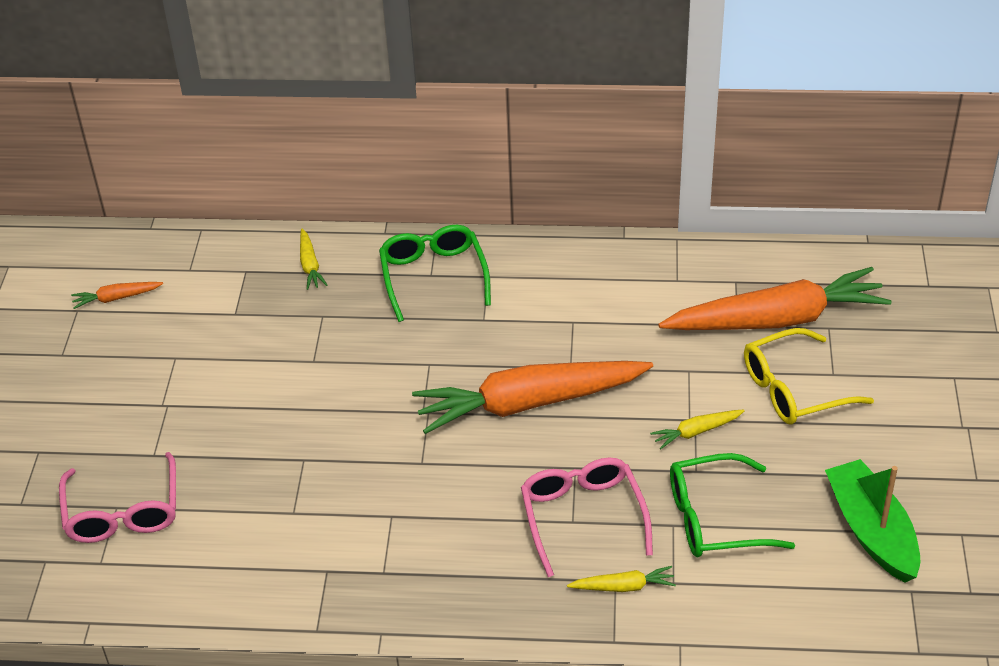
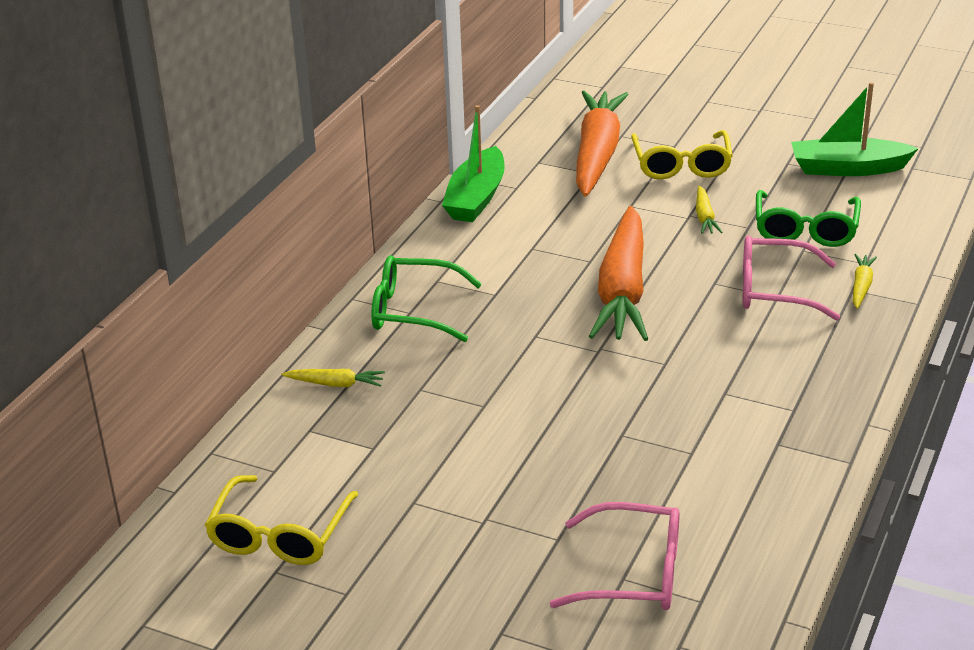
camera: 70 degrees left, 10 degrees down
(116, 298) = (279, 535): orange carrot -> yellow glasses
(641, 259) = (476, 198): none -> green boat

